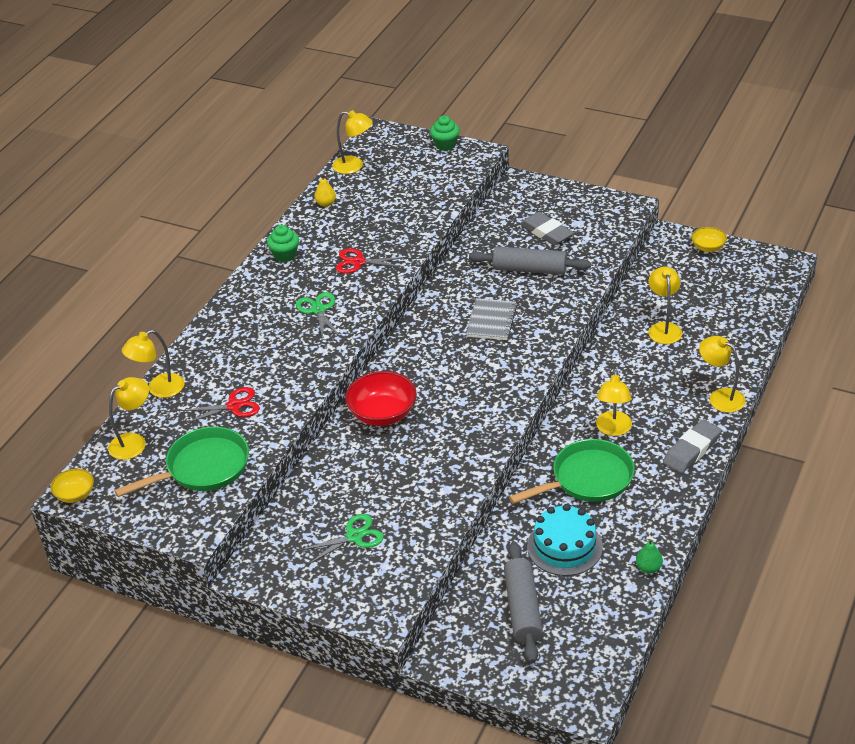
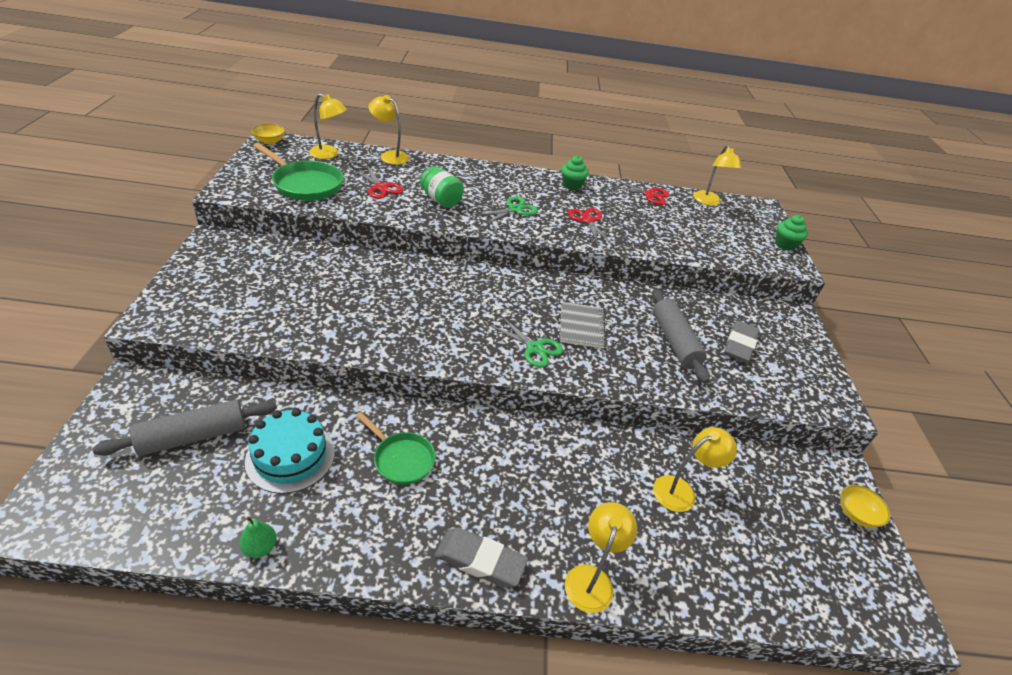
camera: 60 degrees right, 0 degrees up
(279, 362) = (441, 200): none -> green jar
(326, 203) = (649, 195): yellow pear -> red scissors
(354, 536) = (258, 286): green scissors -> green scissors (534, 348)
(382, 413) = (422, 278): red bowl -> none
(491, 321) = (581, 326): grey notebook -> grey notebook turned 75 degrees counterclockwise
(587, 479) = (401, 459): green pan -> green pan, size x0.64
(613, 429) = (488, 469): yellow lamp -> none

